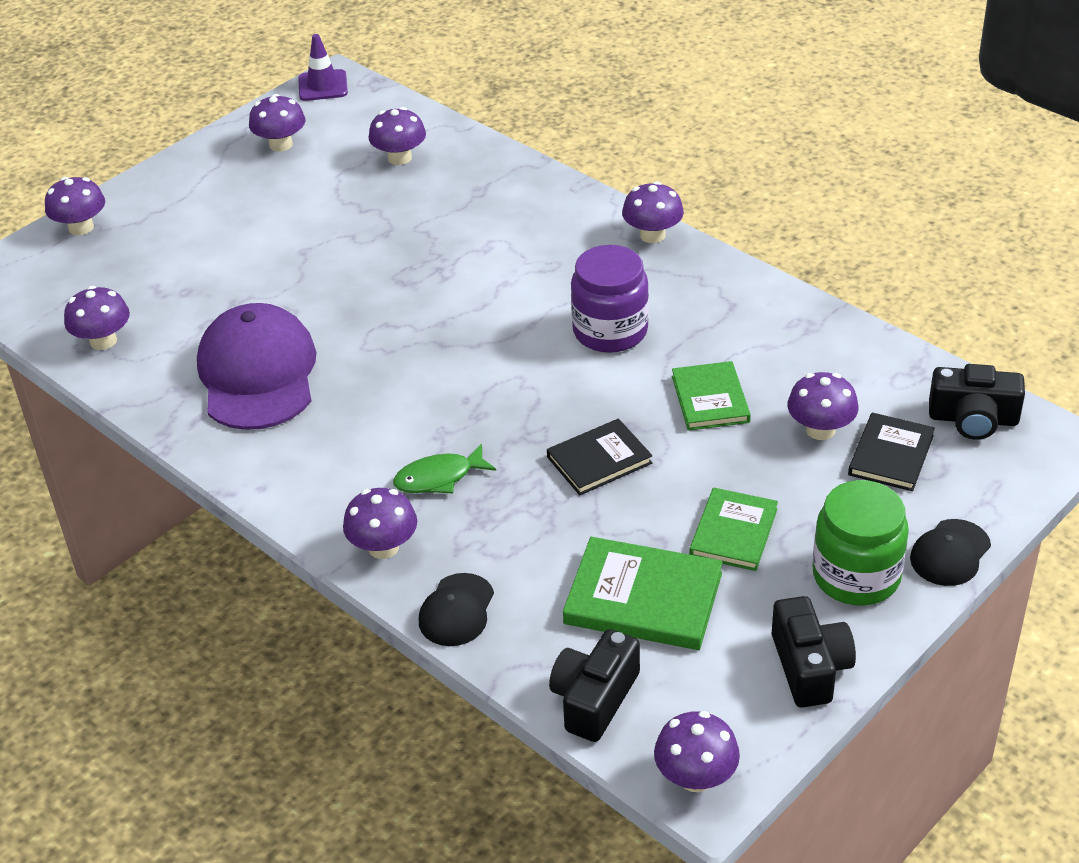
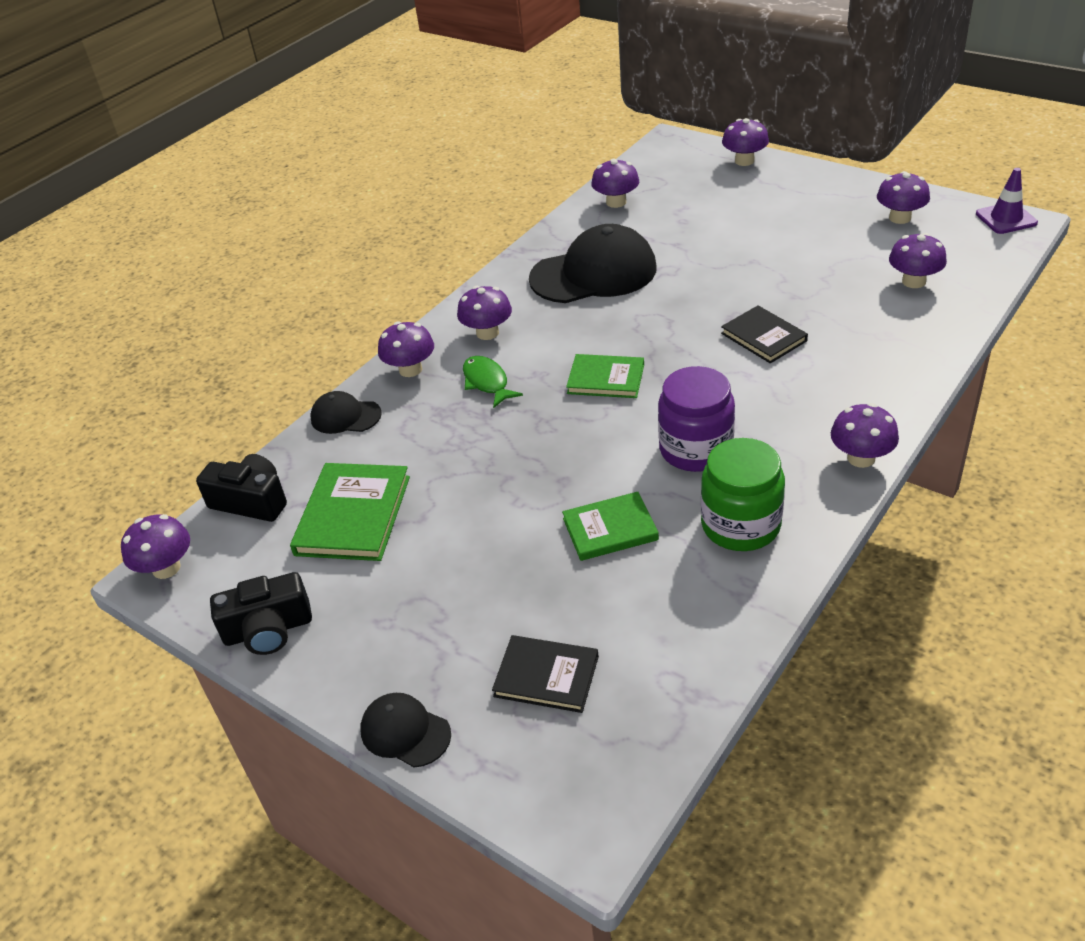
camera: 85 degrees right, 0 degrees up
(258, 374) = (594, 273): purple cap -> black cap
(599, 460) = (516, 467): black book -> black book (763, 337)
(733, 532) = (430, 564): green book -> green book (606, 379)
(820, 430) = (578, 616): purple mushroom -> purple mushroom (487, 333)
(856, 576) = (375, 656): green jar -> green jar (740, 525)
(973, 419) = (615, 750): black camera -> none

